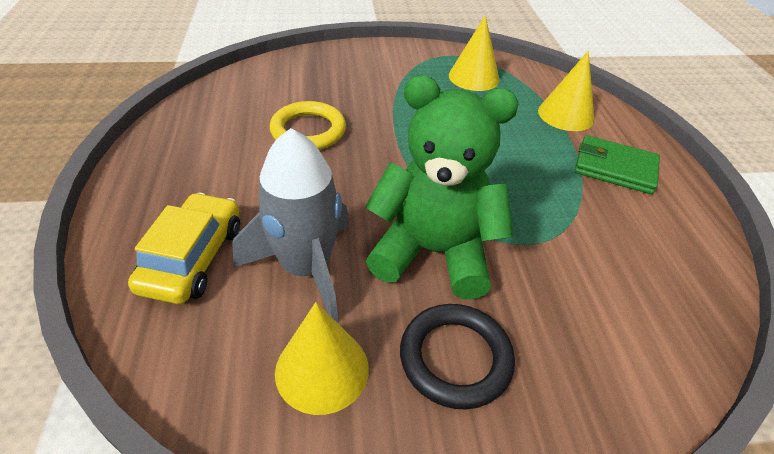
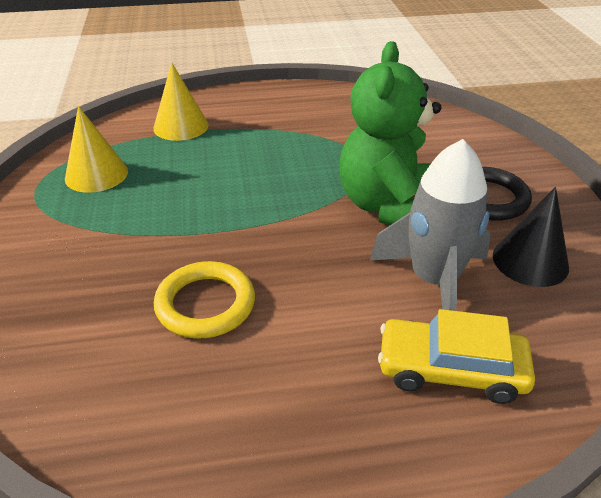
camera: 90 degrees left, 5 degrees down
(322, 369) = (530, 261): yellow cone -> black cone
(614, 168) = (263, 113): green wallet -> none

